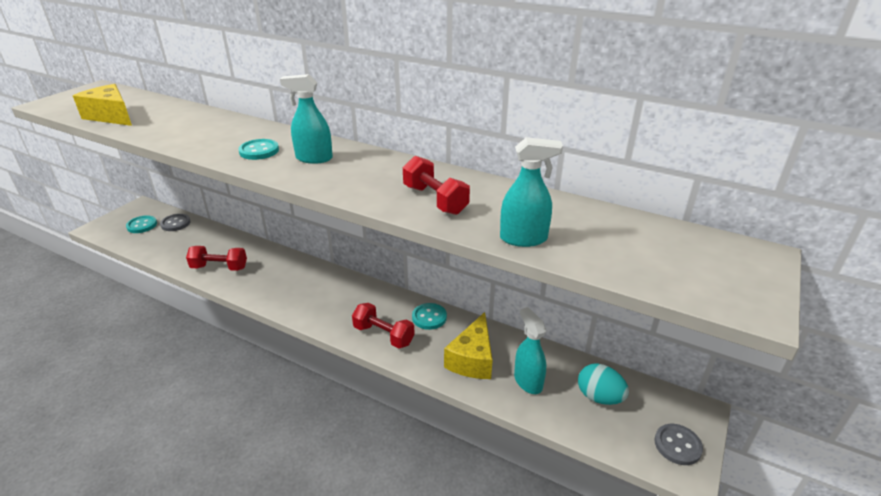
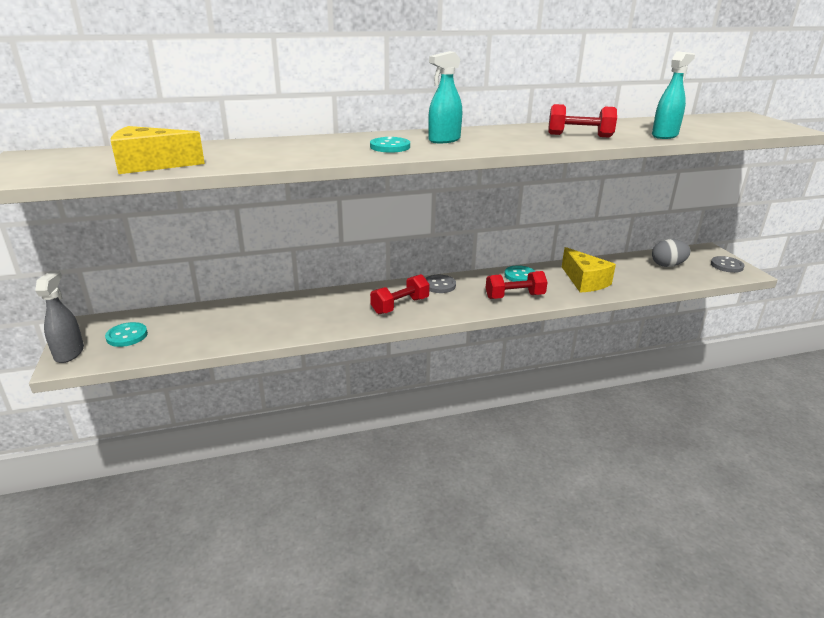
camera: 45 degrees left, 5 degrees down
(107, 222) = (69, 353): none -> grey spray bottle
(175, 223) = (167, 318): grey button -> grey button (439, 285)
(219, 267) = (298, 323): red dumbbell -> red dumbbell (400, 306)
(528, 381) = (628, 276): turquoise spray bottle -> none
(599, 397) = (667, 265): turquoise egg -> grey egg

